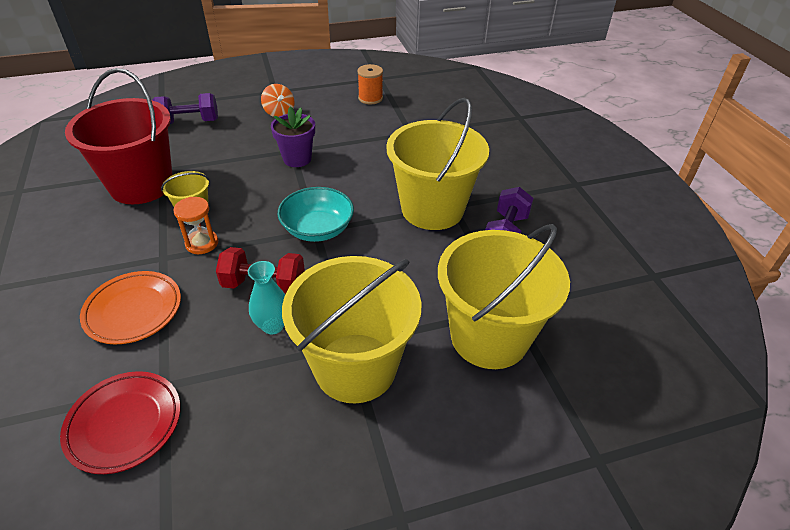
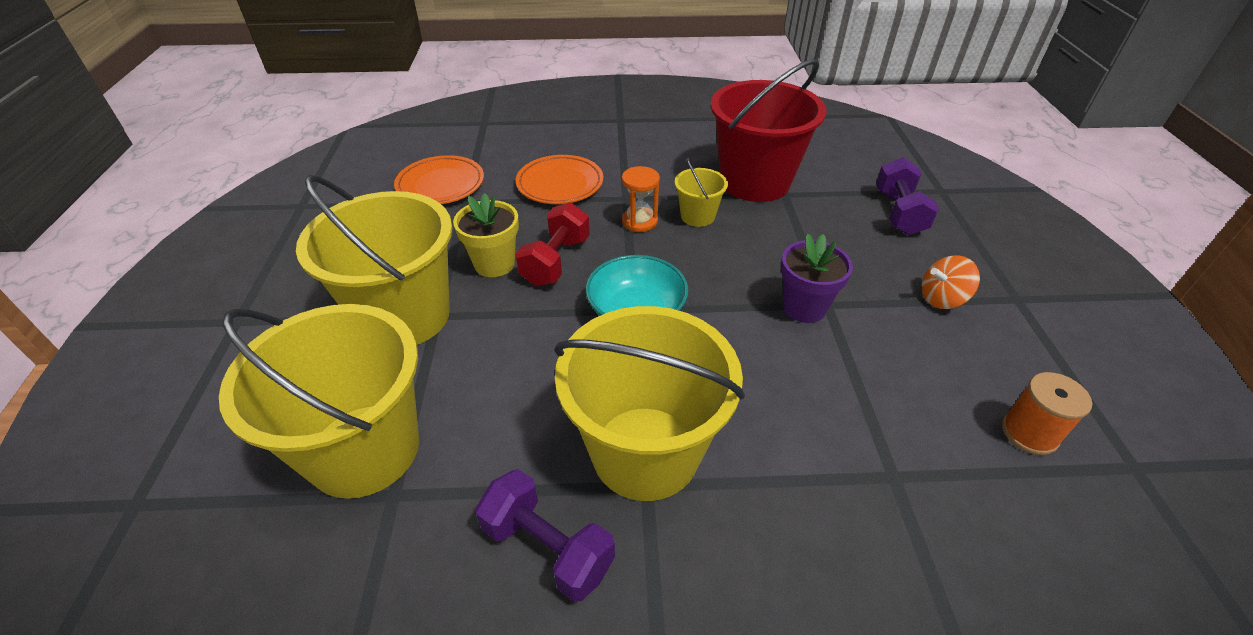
camera: 105 degrees right, 0 degrees up
(124, 424) = (441, 185): red plate -> orange plate
(273, 325) = (494, 264): turquoise vase -> yellow flower pot

